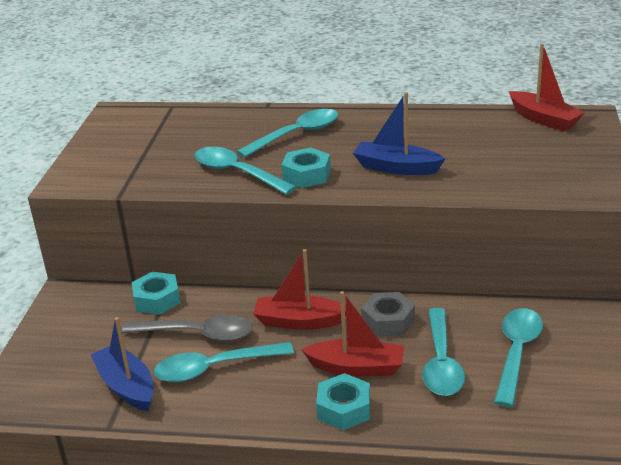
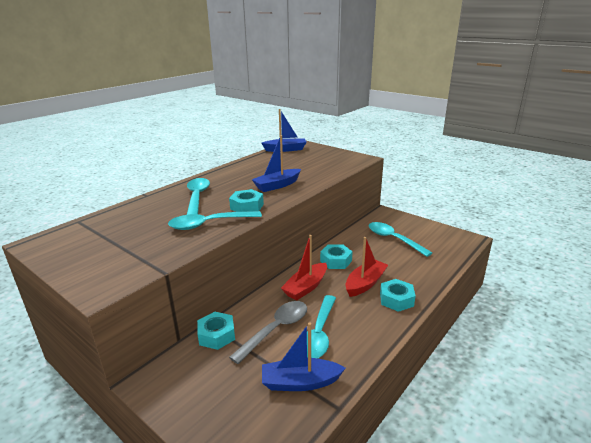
camera: 60 degrees left, 5 degrees down
(388, 321) = (336, 261): grey nut -> turquoise nut
(441, 363) = (383, 259): turquoise spoon -> none
(544, 119) = (285, 149): red boat -> blue boat

